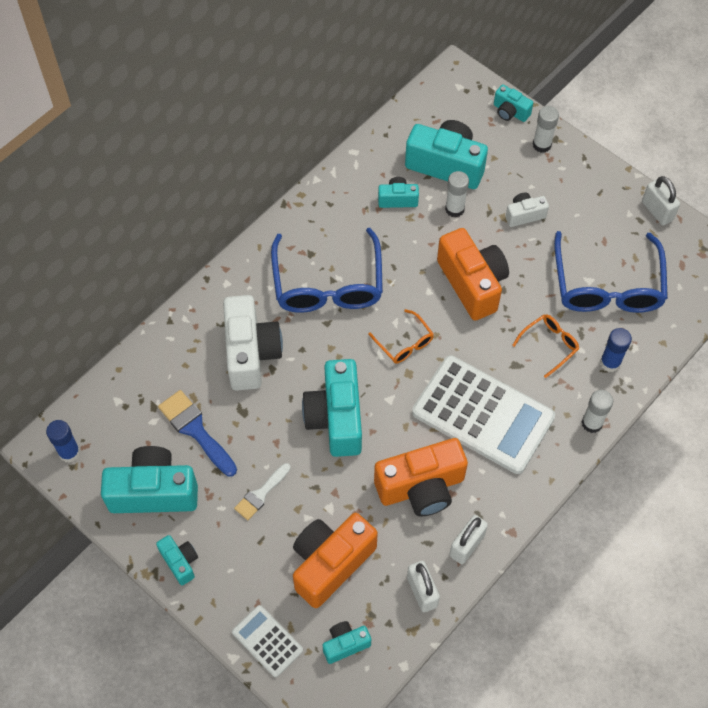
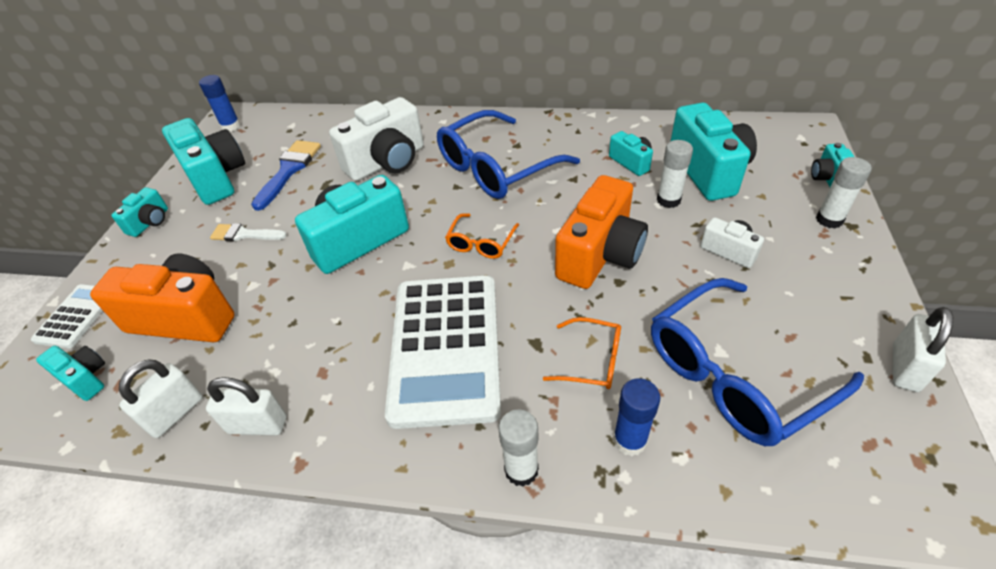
camera: 60 degrees right, 15 degrees down
(421, 487) = (315, 342): orange camera -> none

